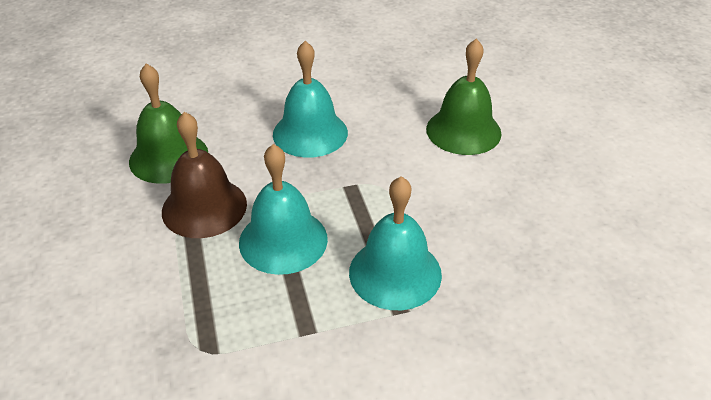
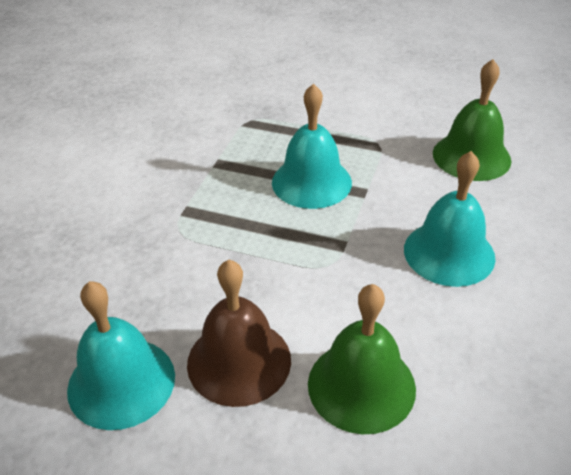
camera: 125 degrees right, 0 degrees up
(204, 207) = (386, 156): brown bell -> brown bell (239, 361)
(395, 273) = (219, 224): turquoise bell -> turquoise bell (121, 382)

